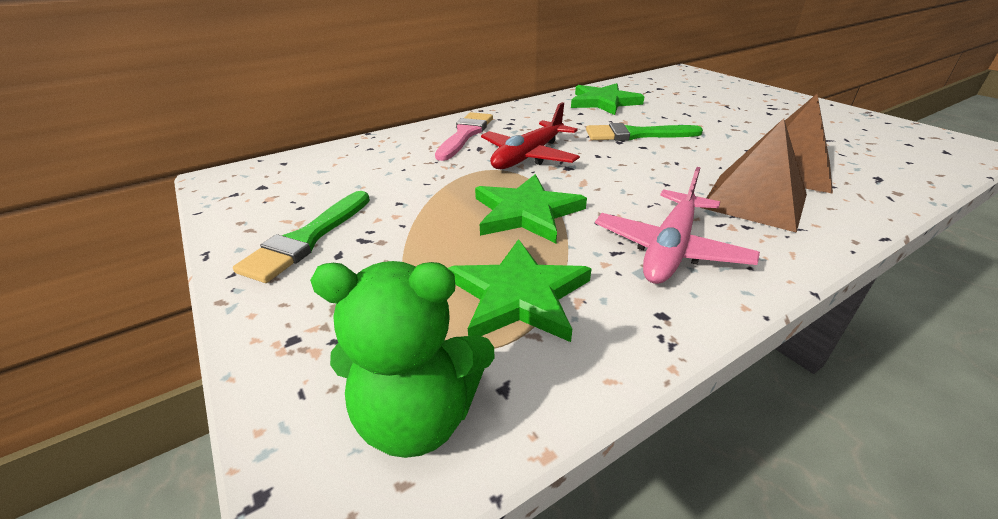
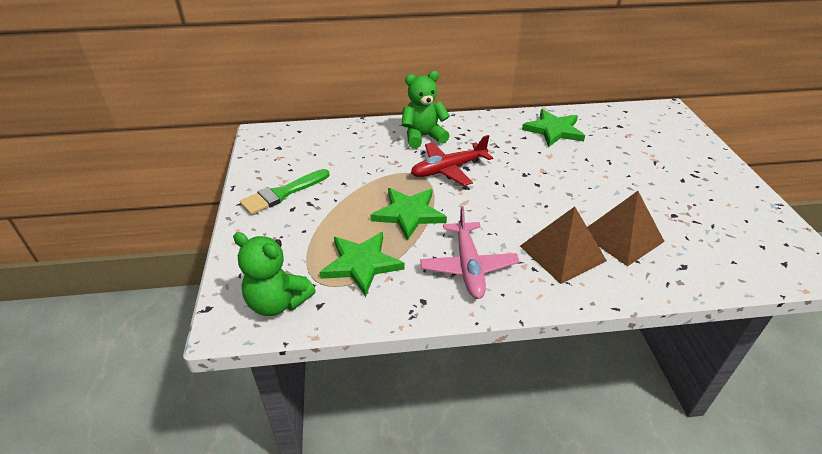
camera: 25 degrees right, 5 degrees up
(465, 134) = (423, 137): pink brush -> green teddy bear
(636, 135) = (543, 171): green brush -> none
(670, 249) = (468, 266): pink plane -> pink plane turned 60 degrees counterclockwise

